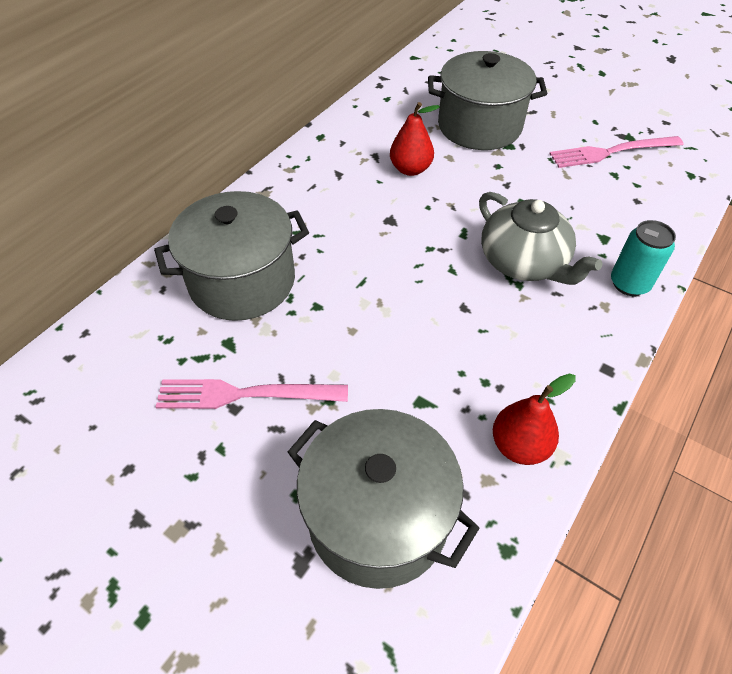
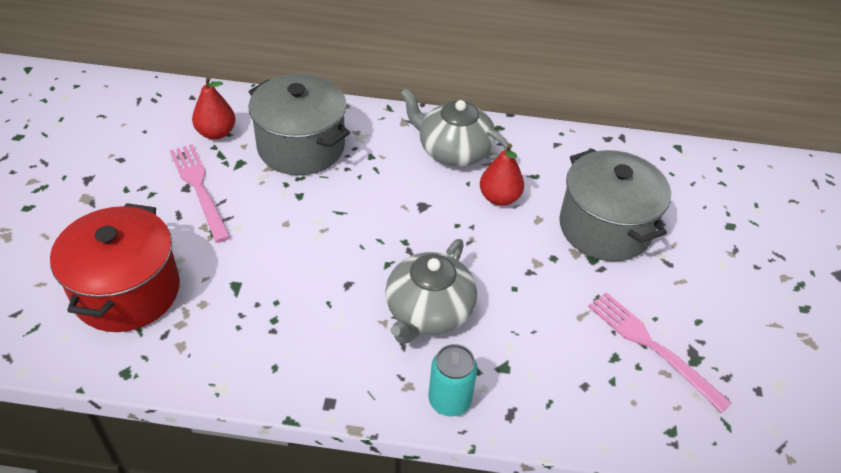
camera: 60 degrees right, 5 degrees down
(330, 174) = (453, 150): none -> grey teapot
(378, 517) = (127, 291): grey pot -> red pot
(519, 446) = (220, 358): red pear -> red pear (216, 133)

